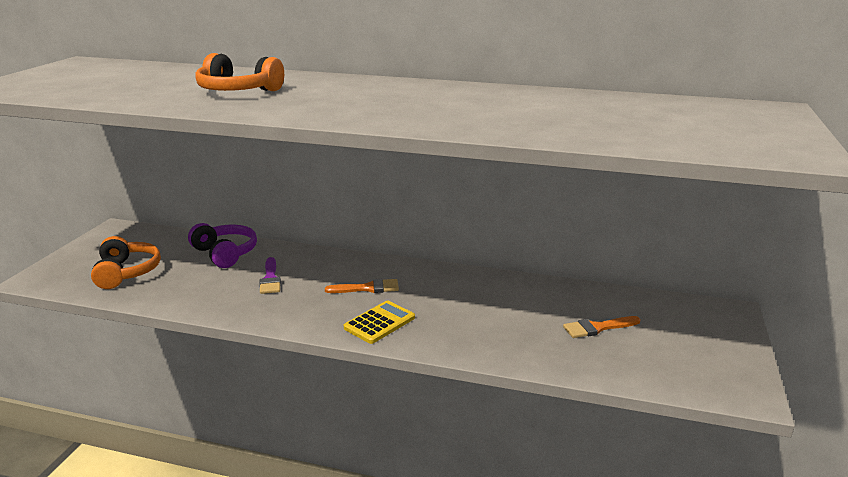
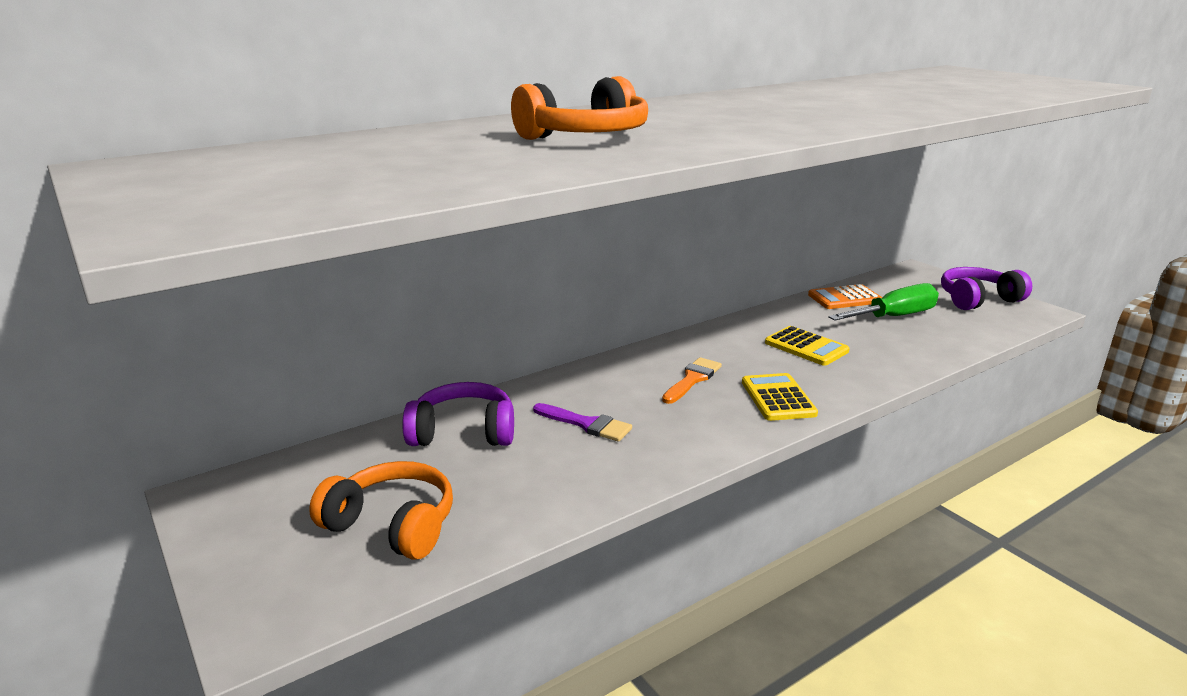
camera: 50 degrees left, 0 degrees up
(477, 309) = (806, 347): none -> yellow calculator
(597, 328) = (894, 317): orange brush -> green screwdriver
(598, 298) = (844, 298): none -> orange calculator
(714, 357) = (978, 299): none -> purple headphones

